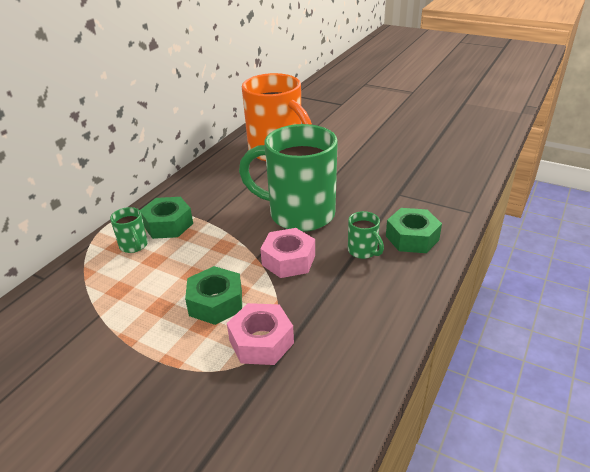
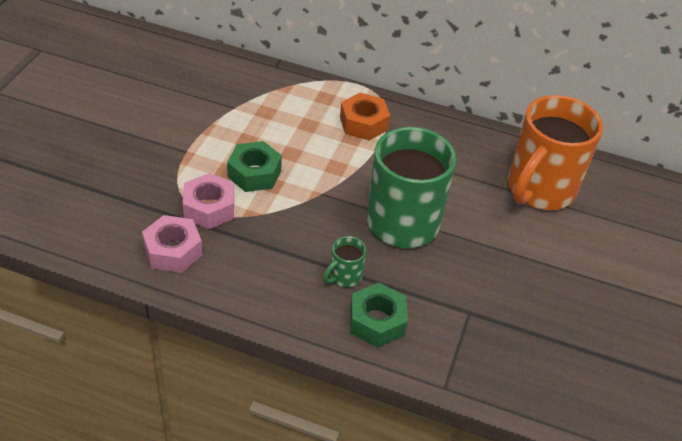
camera: 75 degrees right, 10 degrees up
(134, 246) = (326, 107): green mug -> none
(168, 224) = (363, 123): green nut -> orange nut
(288, 260) = (321, 217): pink nut -> pink nut (173, 251)

